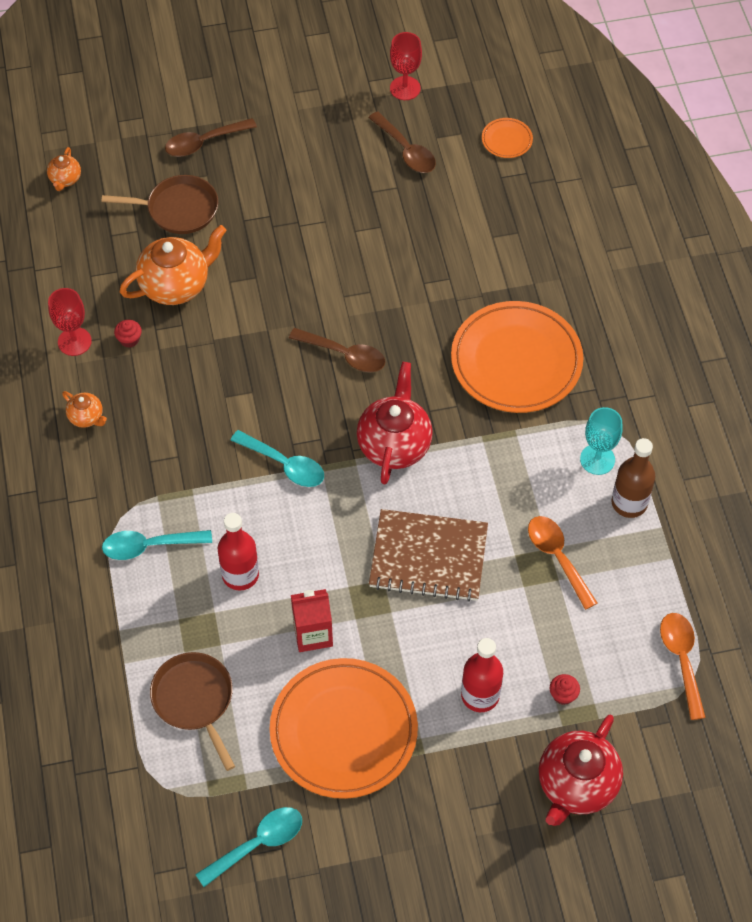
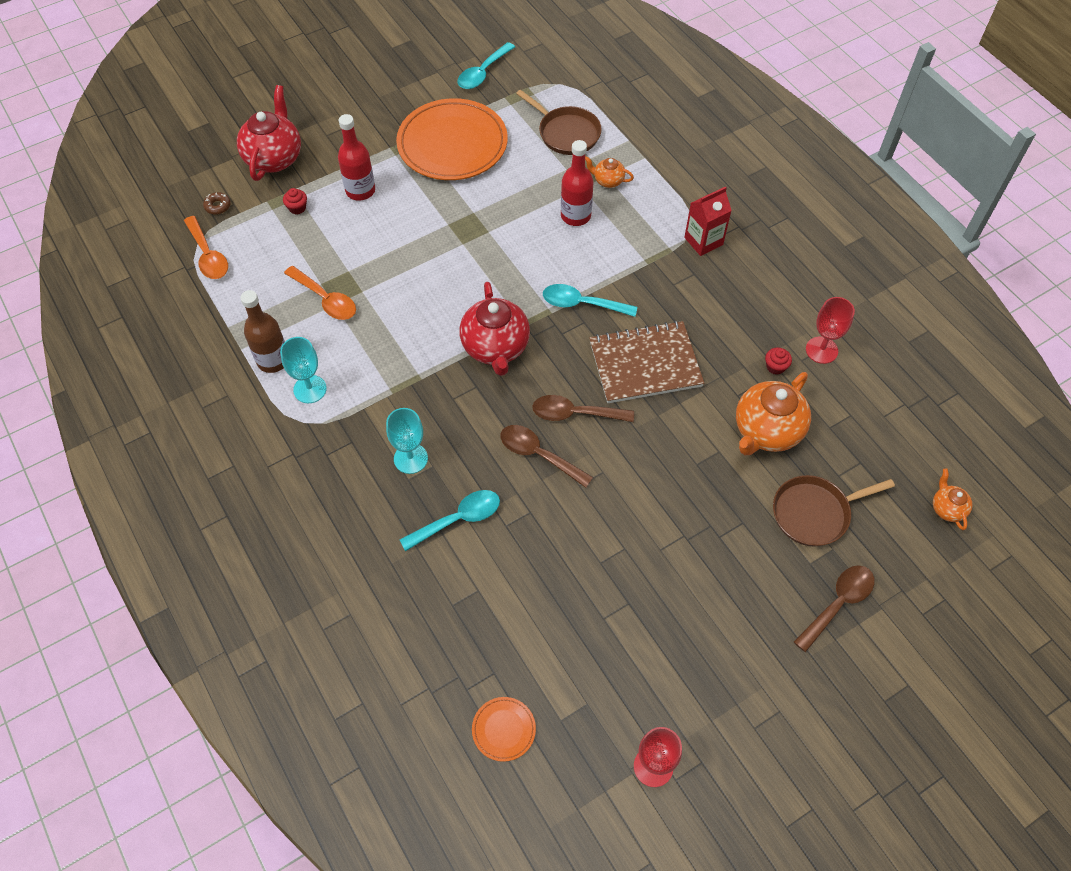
camera: 160 degrees right, 0 degrees up
(87, 417) = (767, 291): orange teapot -> orange teapot (608, 181)
(149, 546) = (656, 215): turquoise spoon -> turquoise spoon (458, 519)
(313, 634) = (501, 194): red carton -> red carton (703, 241)
(406, 150) = (614, 672): brown spoon -> brown spoon (538, 455)
(428, 557) = (433, 269): brown notebook -> brown notebook (645, 364)
(516, 361) = (410, 458): orange plate -> turquoise goblet
(660, 730) = (218, 206): none -> brown donut

